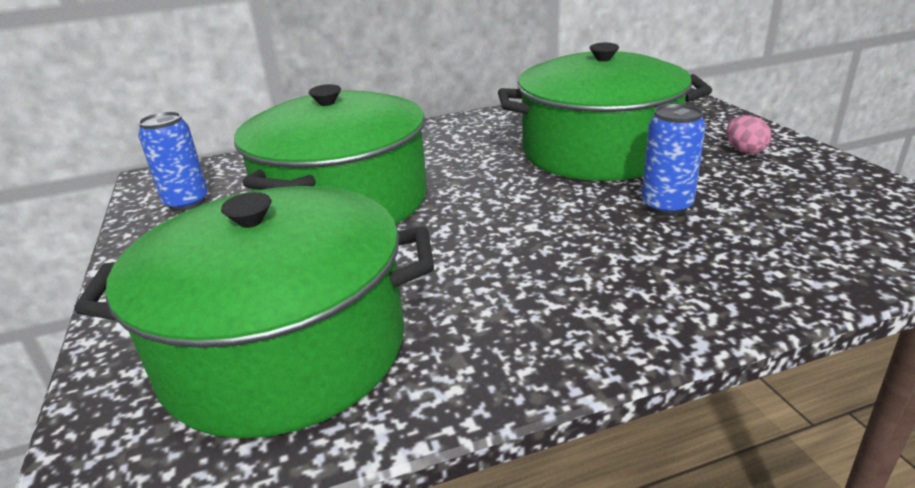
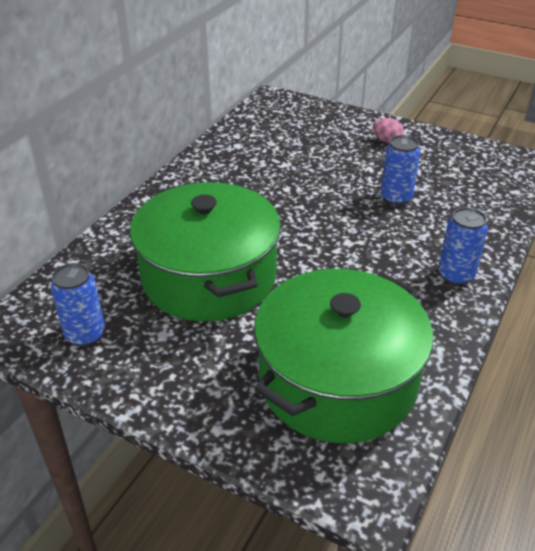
camera: 45 degrees left, 10 degrees up
(598, 151) = (310, 169): green pot -> none
(619, 318) = (455, 275): none -> blue can

